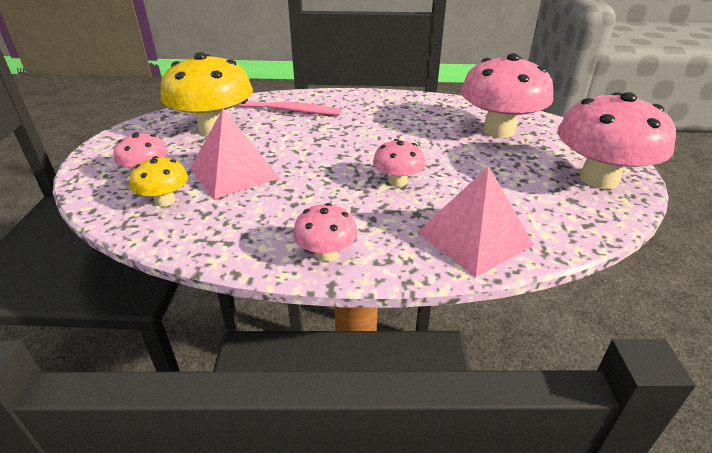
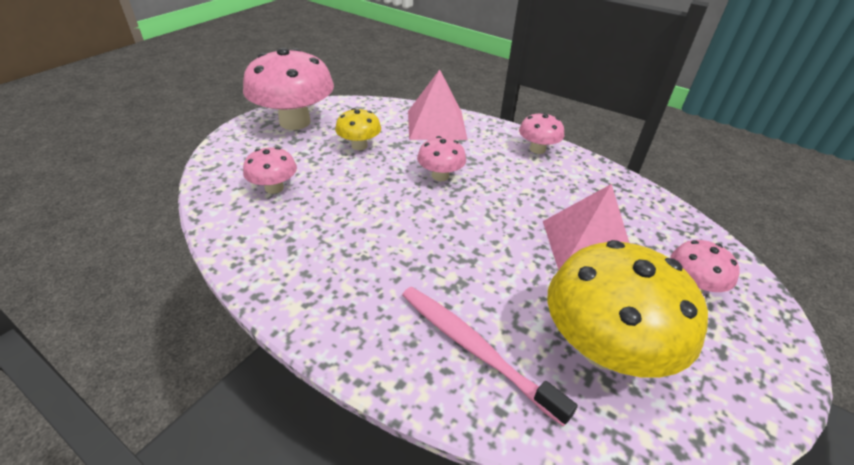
camera: 150 degrees left, 5 degrees up
(165, 201) = (662, 237): yellow mushroom -> yellow mushroom (359, 145)
(498, 130) = (274, 188): pink mushroom -> pink mushroom, size x0.50

